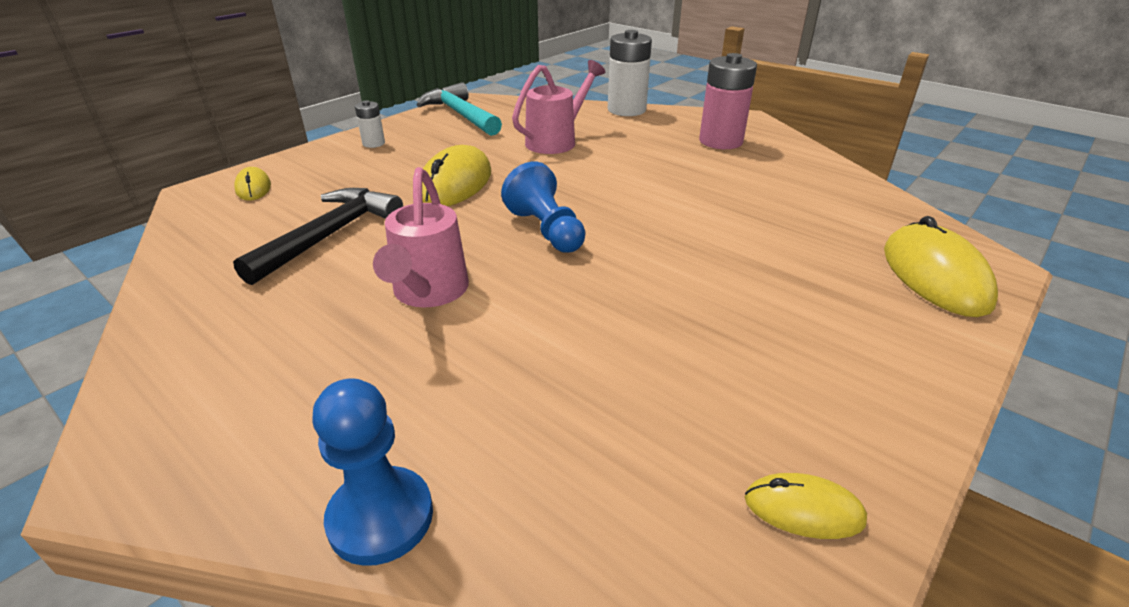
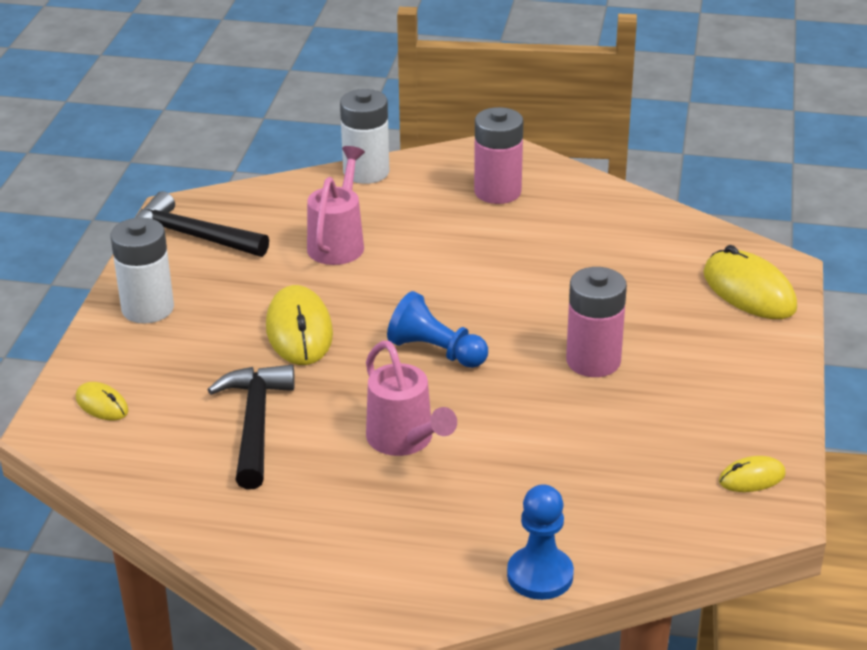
camera: 30 degrees left, 0 degrees up
(373, 143) = (148, 309): white battery -> white battery, size x1.98
(460, 115) = (191, 236): turquoise hammer -> black hammer
(693, 286) = (593, 361): none -> pink battery

